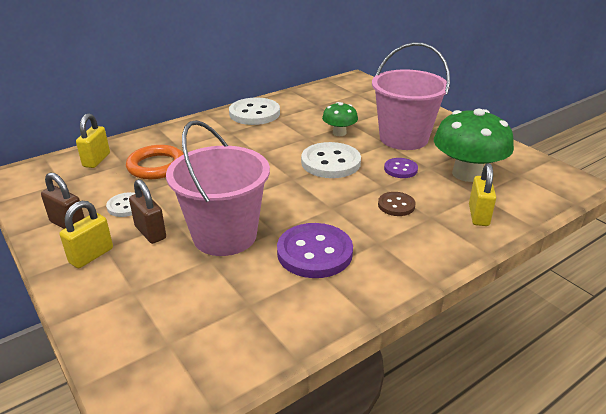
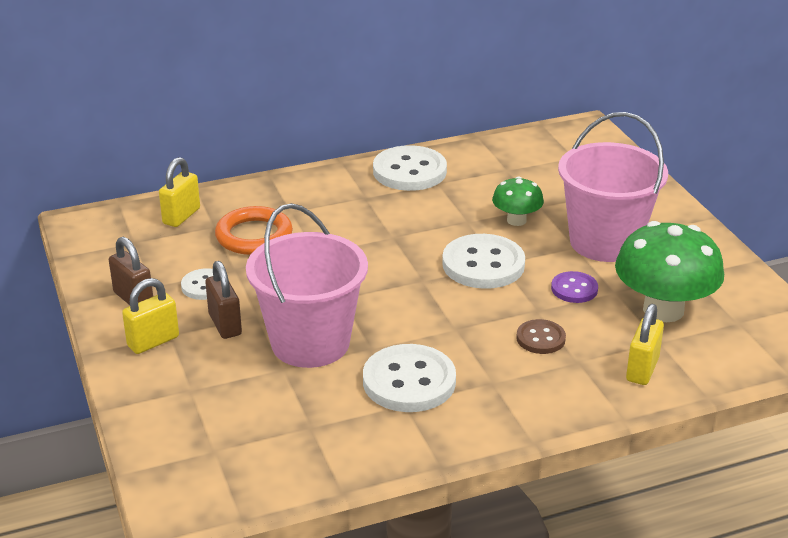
camera: 15 degrees right, 0 degrees up
(314, 252) = (409, 381): purple button -> white button

